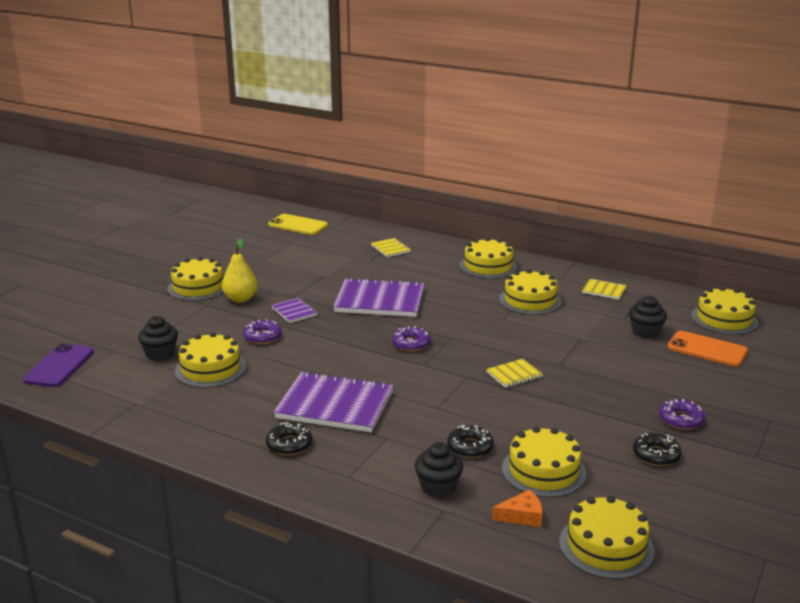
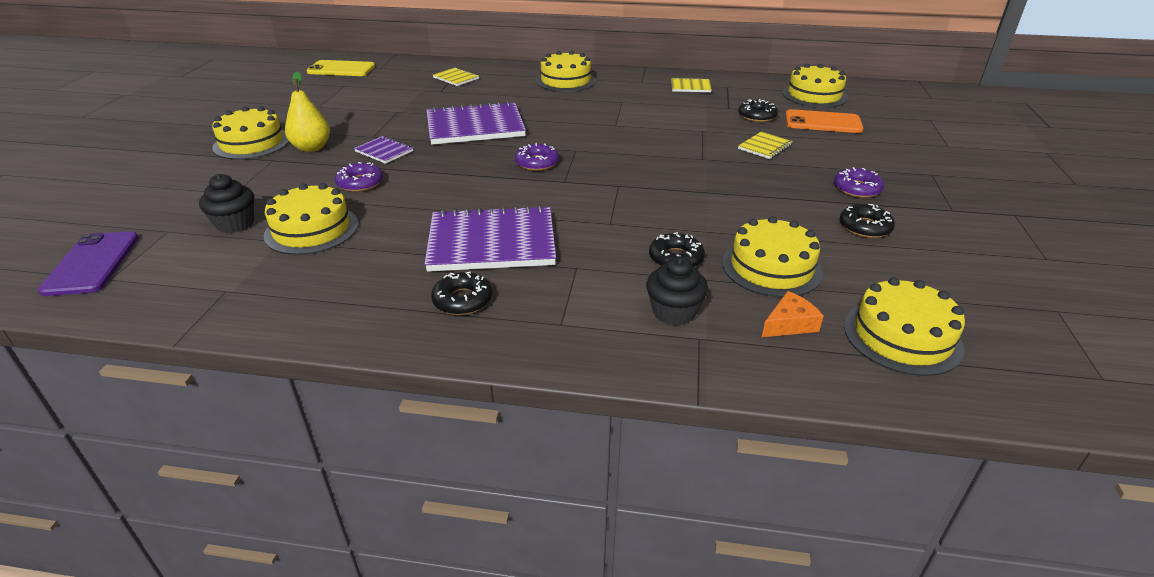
camera: 20 degrees left, 10 degrees up
(514, 375) = (666, 175): yellow notebook -> yellow notebook (765, 147)
(530, 300) = (628, 105): yellow cake -> none
(645, 332) = (757, 116): black cupcake -> black donut

